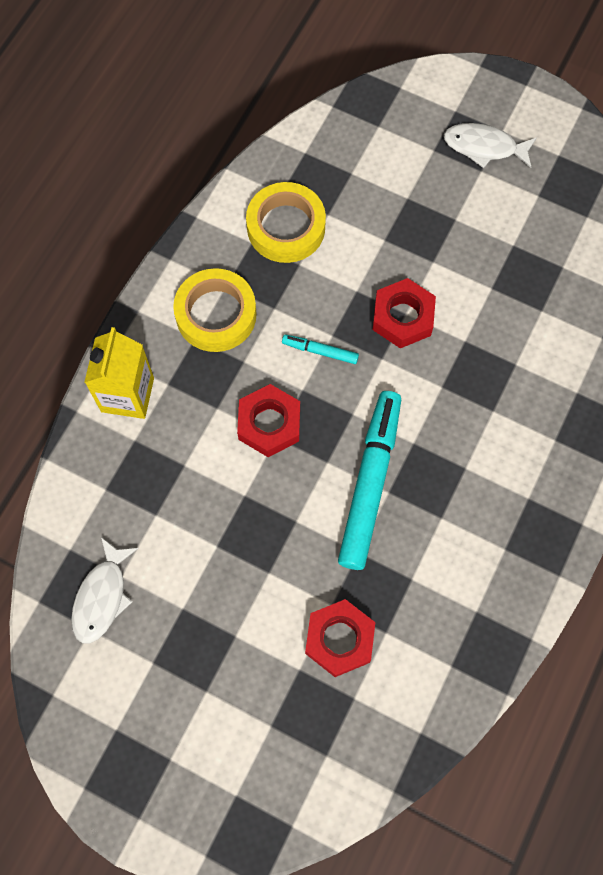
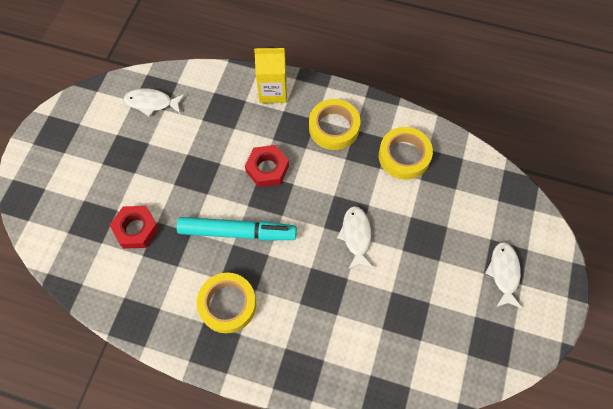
camera: 80 degrees right, 5 degrees down
(320, 351) = (321, 189): turquoise marker -> none
(402, 317) = (356, 236): red nut -> white fish
(482, 511) = (227, 304): none -> yellow tape

